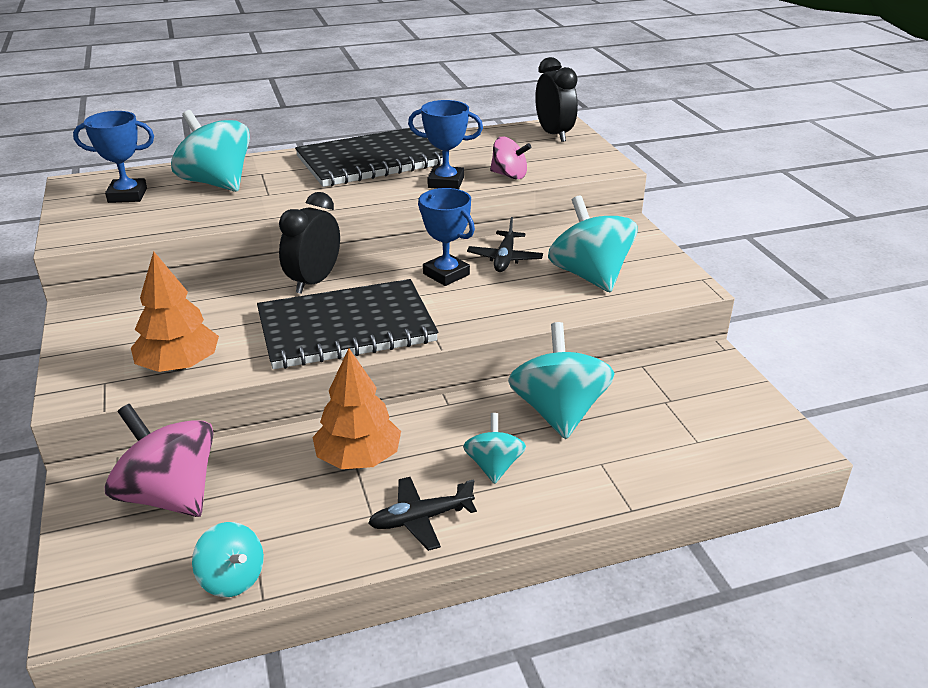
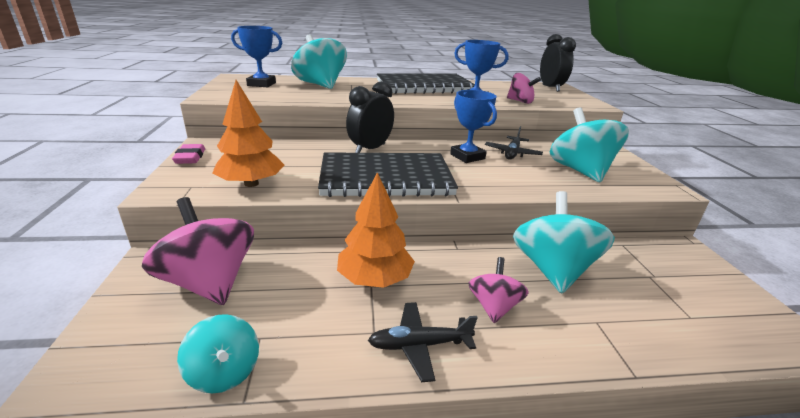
camera: 10 degrees right, 5 degrees down
(75, 337) = (190, 157): none -> pink eraser
(494, 466) = (493, 306): turquoise spinning top -> pink spinning top

